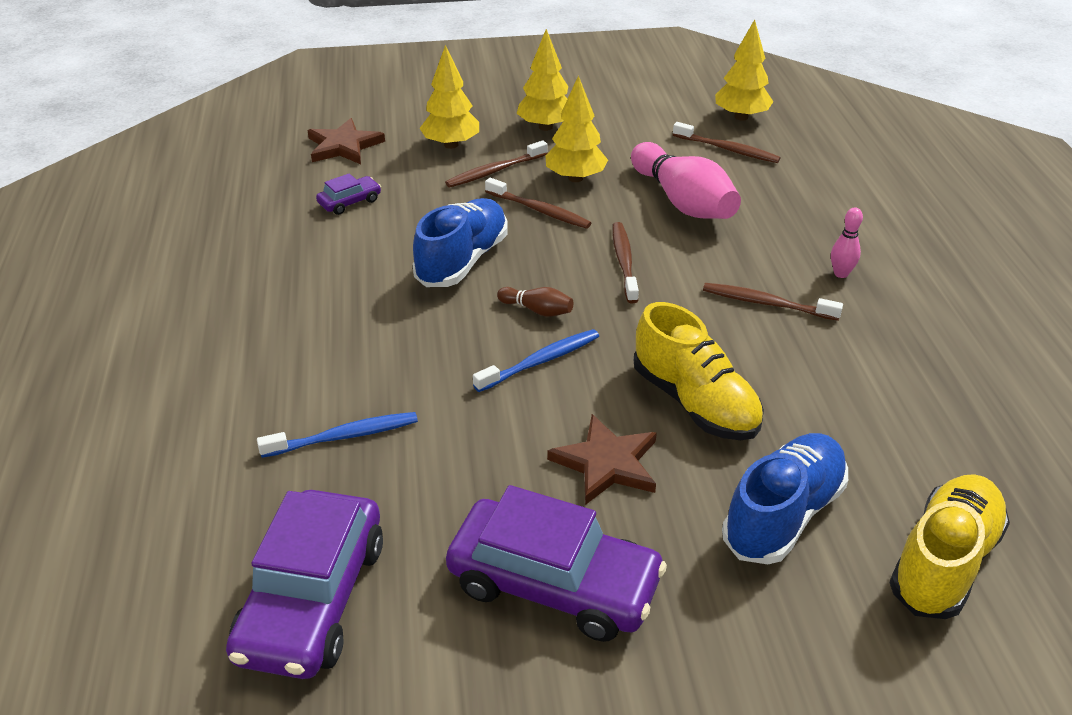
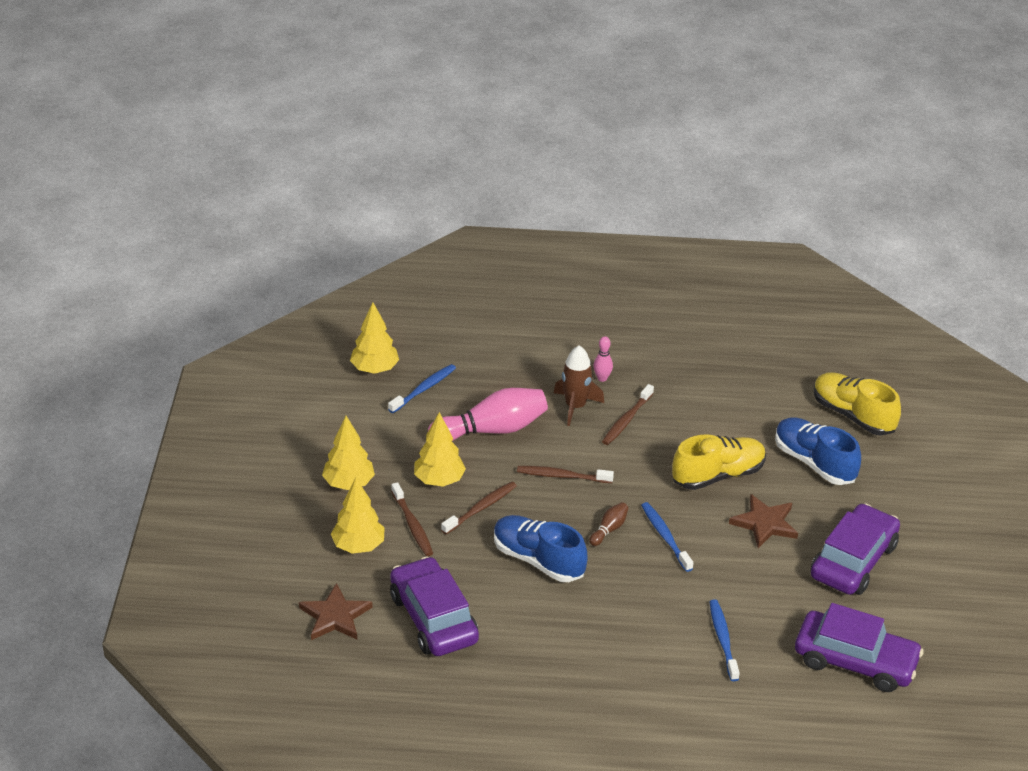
camera: 80 degrees left, 0 degrees up
(349, 202) = (433, 618): purple car -> purple car, size x2.21
(727, 149) = (424, 389): brown toothbrush -> blue toothbrush
(767, 258) = (575, 406): none -> brown rocket

